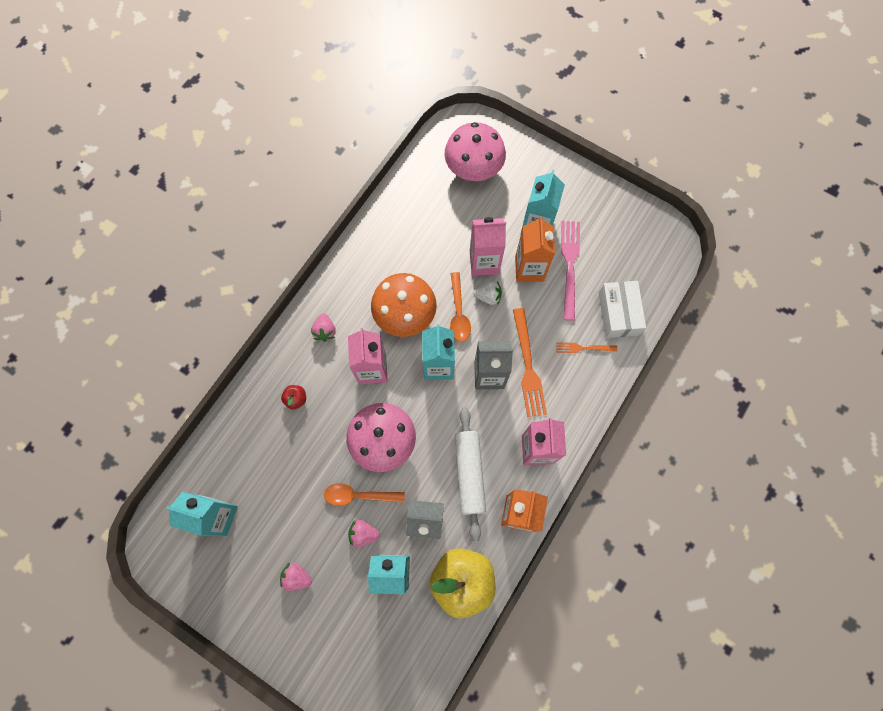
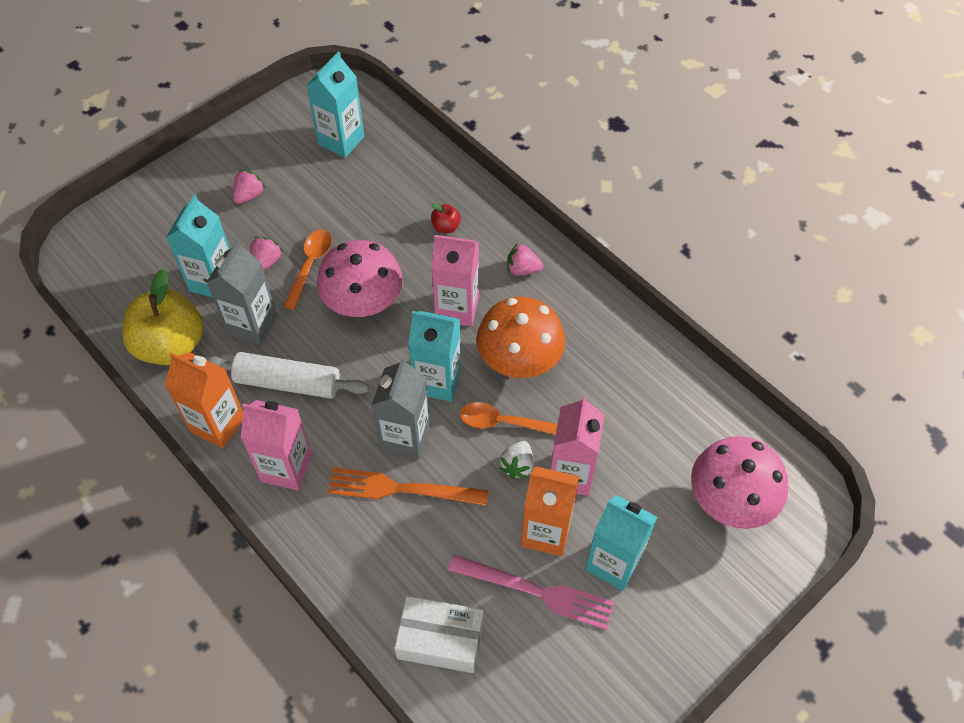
camera: 105 degrees right, 15 degrees down
(583, 348) = (403, 571): orange fork -> none

